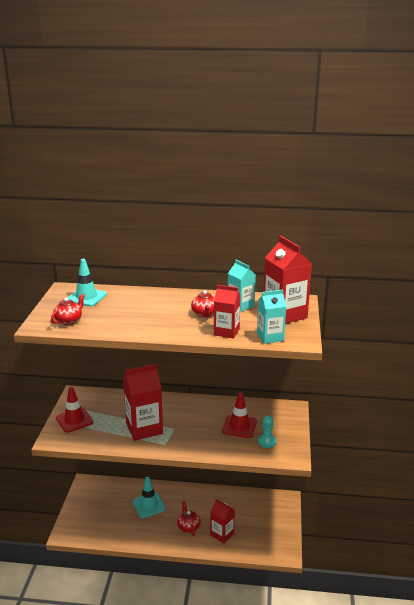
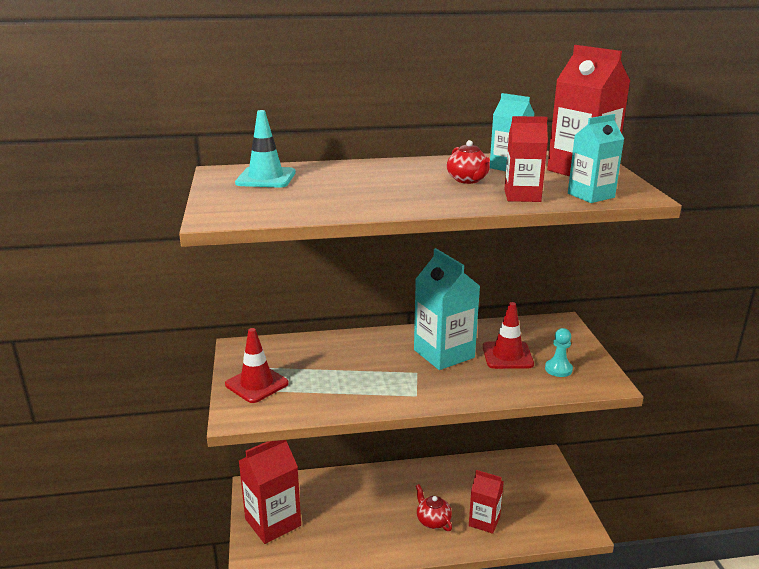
camera: 15 degrees left, 0 degrees up
(69, 320) = (262, 206): red teapot -> none
(144, 428) = (372, 379): red carton -> red carton (273, 522)
(148, 505) = (361, 502): turquoise traffic cone -> none
(199, 418) = (444, 354): none -> turquoise carton

